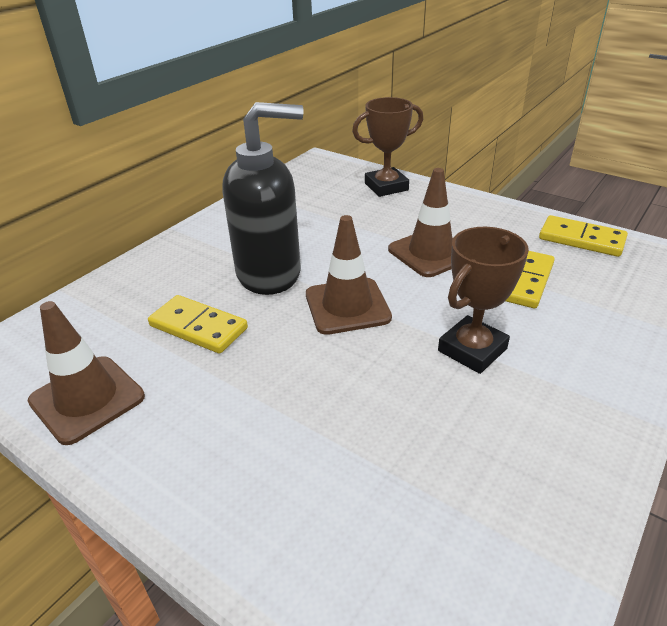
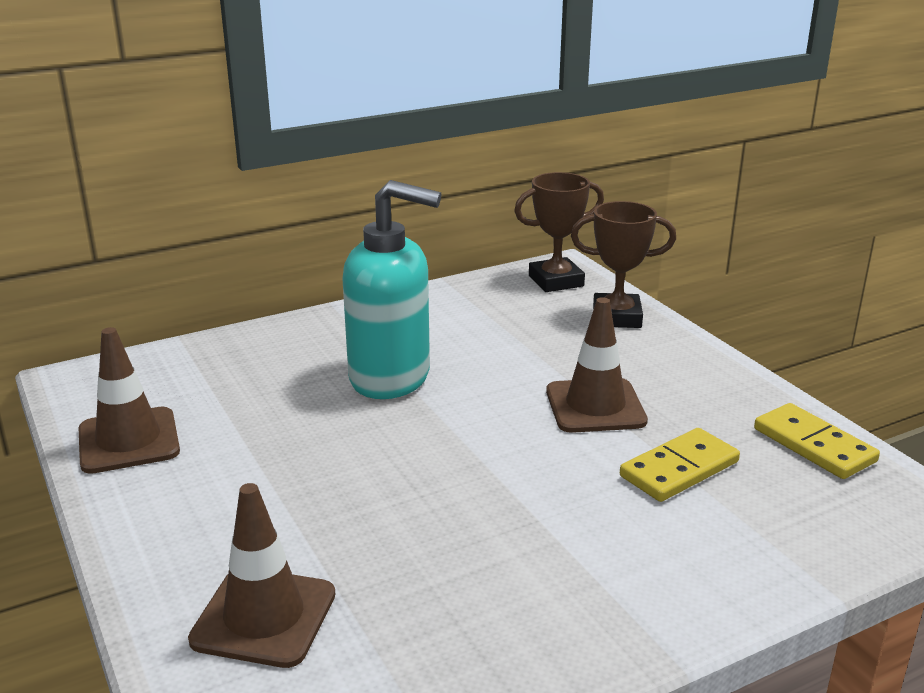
camera: 25 degrees right, 10 degrees down
(198, 327) = (275, 409): yellow domino -> none
(270, 274) = (391, 378): black soap dispenser -> turquoise soap dispenser
(347, 306) = (443, 434): brown traffic cone -> brown traffic cone (264, 617)
(472, 350) = (538, 519): brown trophy -> brown trophy (556, 281)

